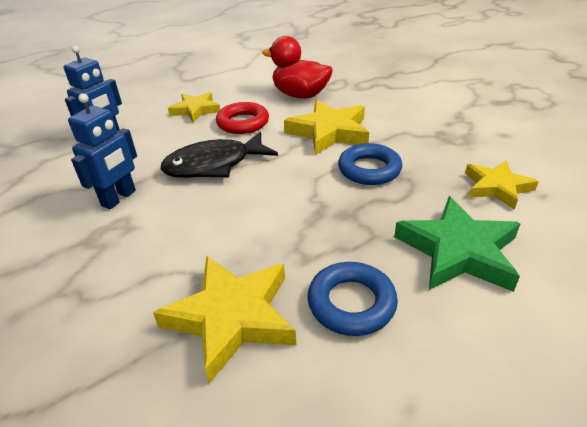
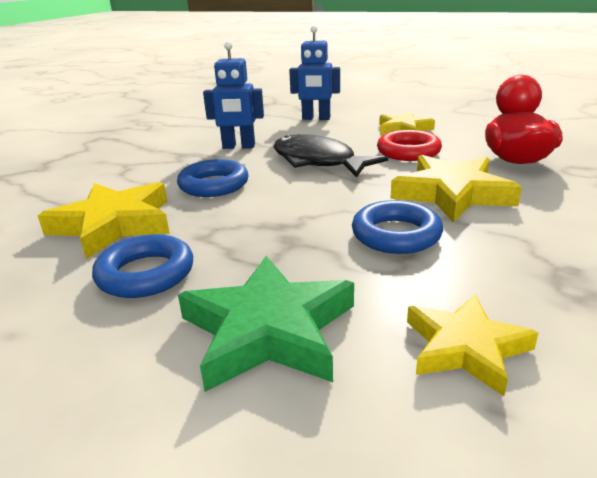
camera: 65 degrees right, 10 degrees down
(201, 233) = (214, 185): none -> blue ring

